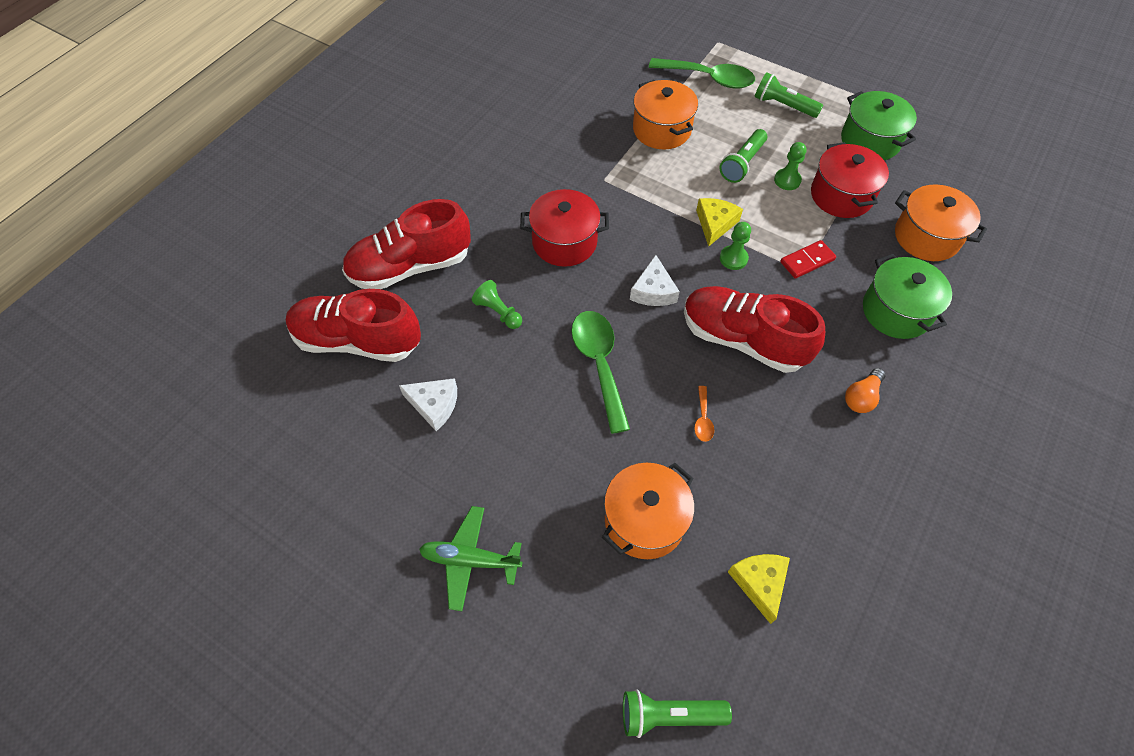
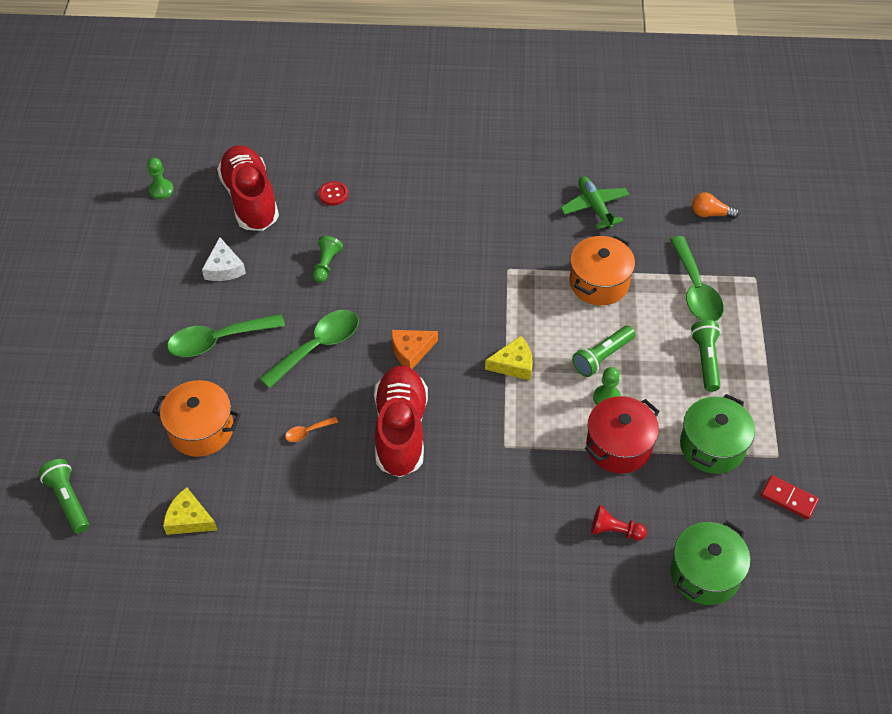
camera: 60 degrees right, 5 degrees down
(410, 267) = (333, 194): red shoe -> red button
(470, 560) = (120, 345): green plane -> green plane (594, 207)
(531, 453) = (217, 340): none -> green spoon
(564, 242) = (421, 273): red pot -> none
(653, 291) = (411, 351): white cheese -> orange cheese
(733, 258) = (483, 392): green pawn -> green pawn (161, 190)
(742, 163) = (602, 357): green flashlight -> green flashlight turned 45 degrees counterclockwise
(759, 583) = (189, 519): yellow cheese -> yellow cheese turned 120 degrees counterclockwise
(807, 261) = (518, 446): red domino -> red domino (789, 498)
(861, 397) = (394, 533): orange light bulb -> orange light bulb (710, 213)
(896, 311) = (505, 532): green pot -> green pot (705, 573)
(926, 237) = (614, 530): orange pot -> red pawn

